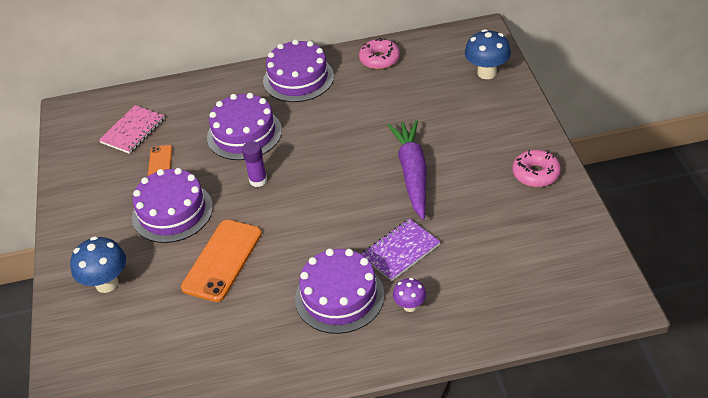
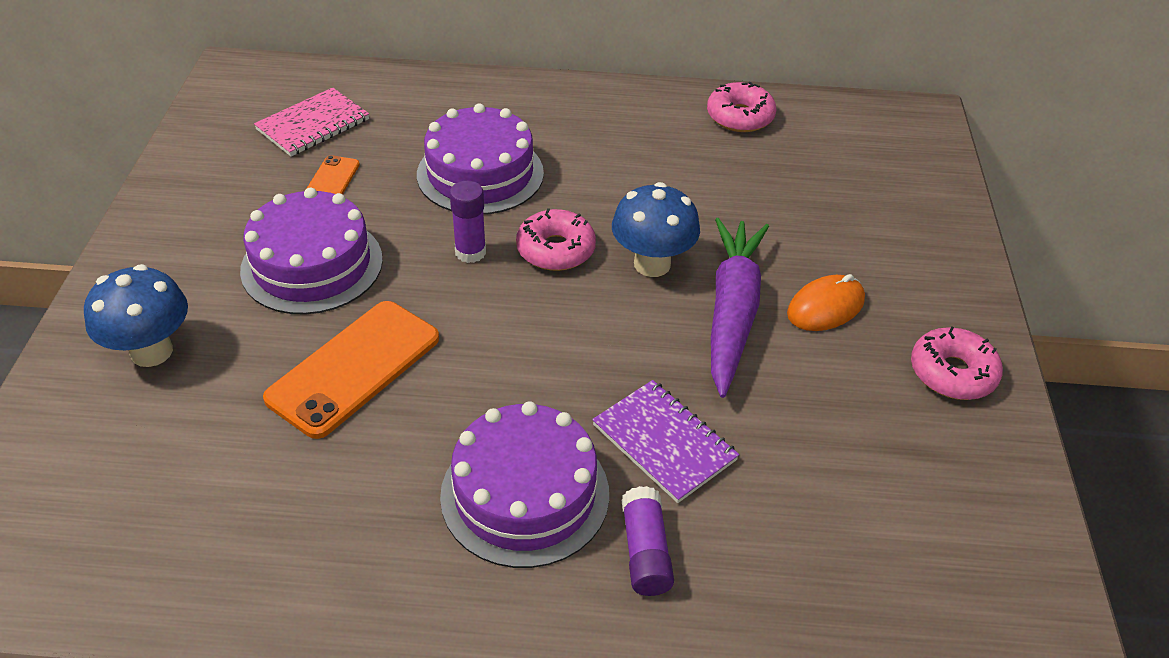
camera: 10 degrees right, 0 degrees up
(298, 78) = (599, 113): purple cake -> none
(305, 166) = (555, 250): none -> pink donut
(400, 251) = (664, 442): purple notebook -> purple notebook turned 75 degrees clockwise
(410, 306) = (645, 552): purple mushroom -> purple glue stick
(461, 157) = (825, 307): none -> orange mouse
(487, 73) = (912, 181): blue mushroom -> blue mushroom (652, 264)

